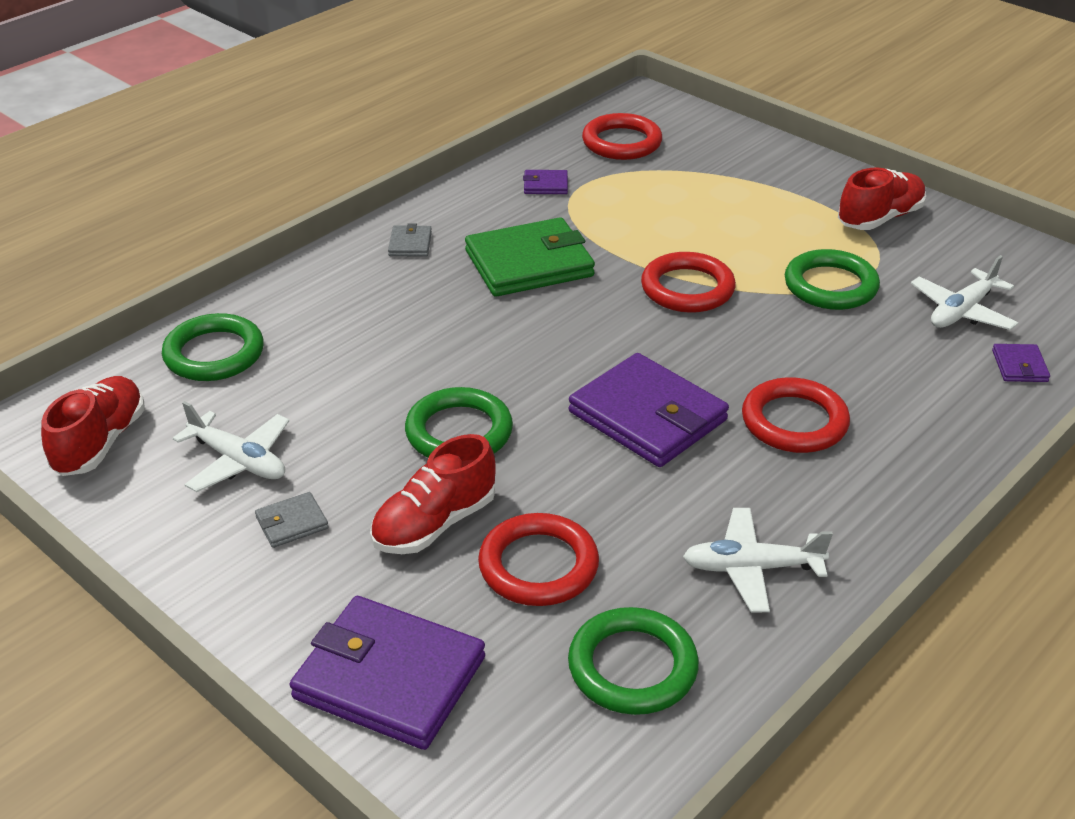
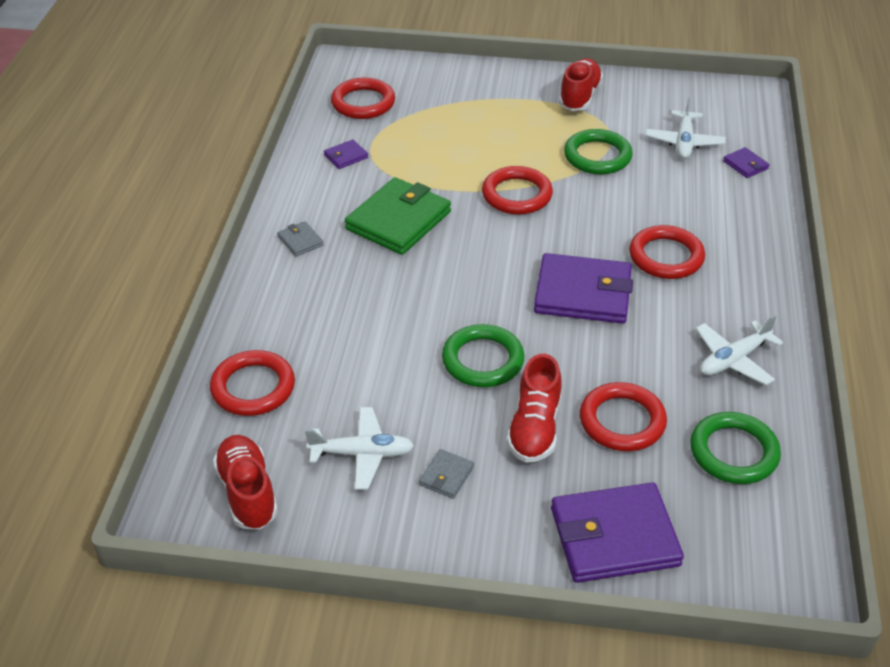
camera: 35 degrees left, 5 degrees up
(214, 354) = (253, 387): green ring -> red ring

